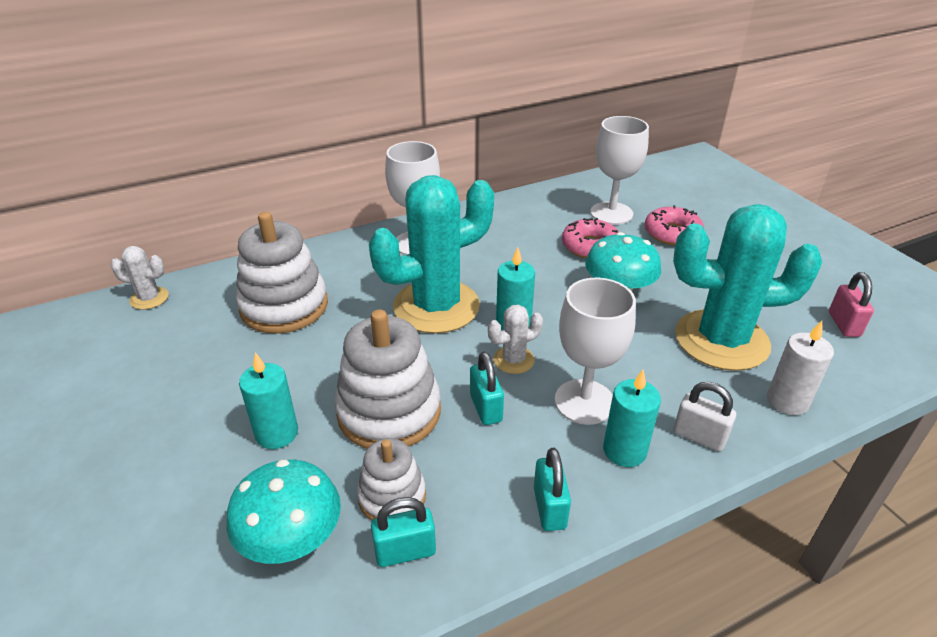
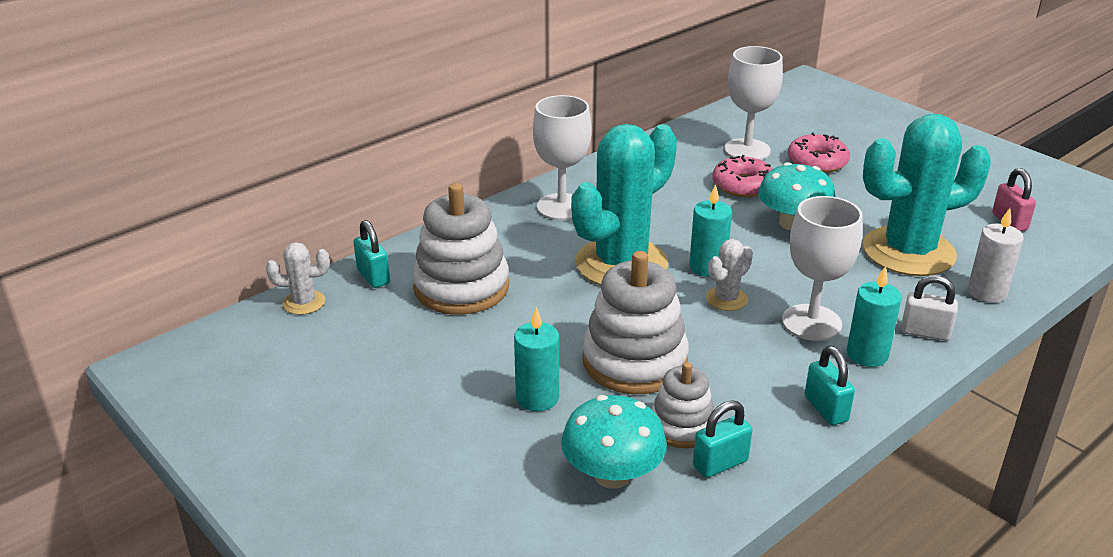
camera: 15 degrees left, 5 degrees down
(486, 408) = (724, 343): turquoise padlock -> turquoise padlock (373, 276)

